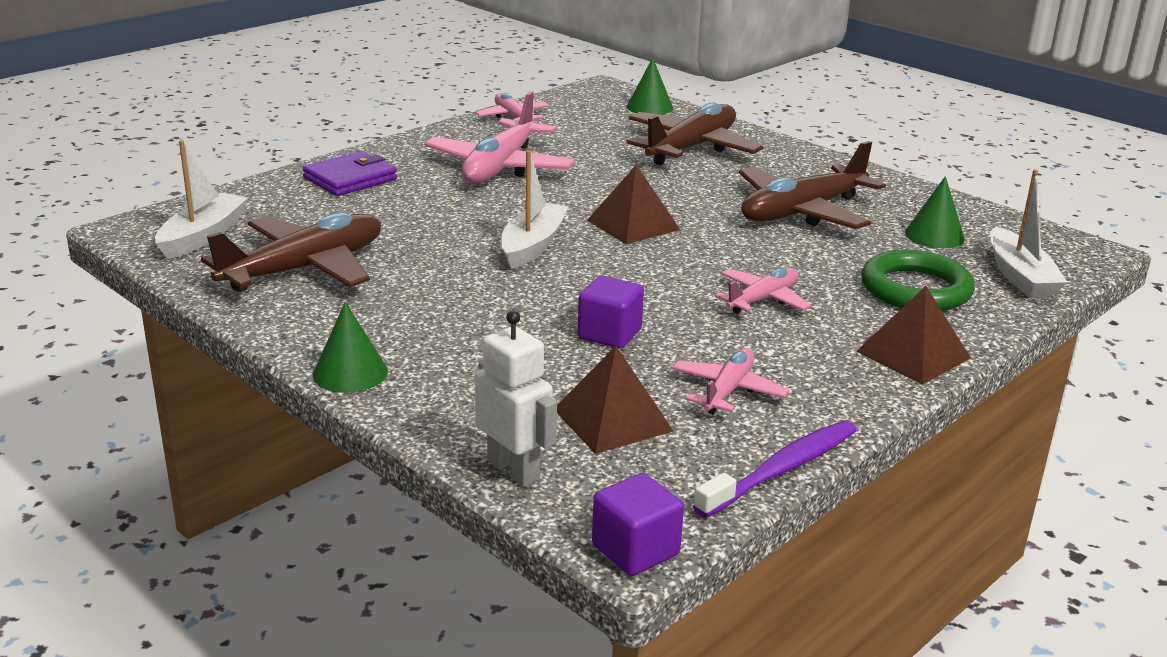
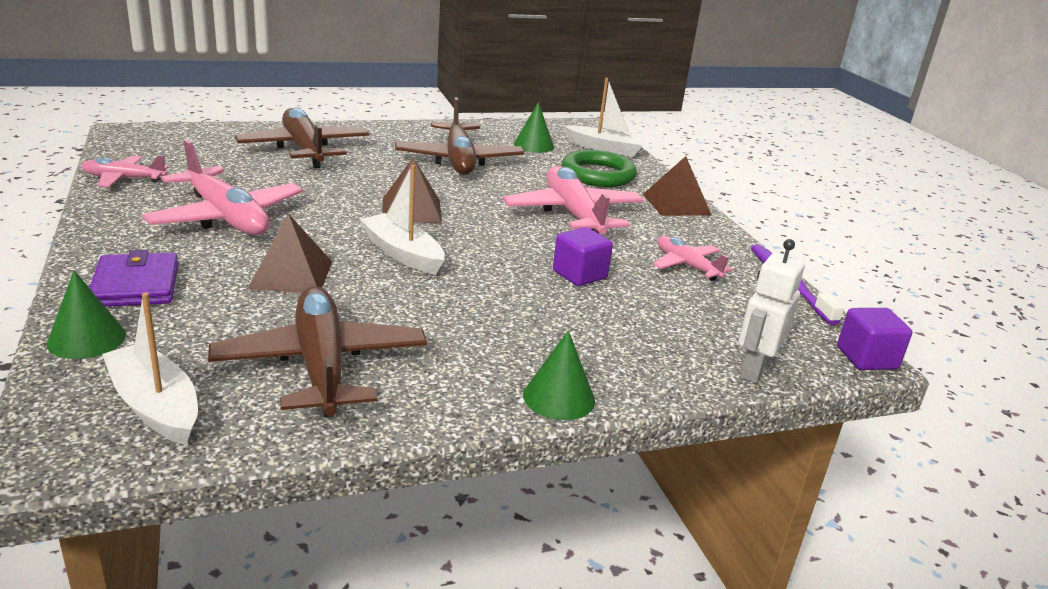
camera: 65 degrees left, 0 degrees up
(514, 470) = (754, 370): white robot -> white robot turned 45 degrees counterclockwise
(612, 419) = (702, 313): brown pyramid -> brown pyramid (291, 274)
(650, 107) = (201, 133): green cone -> green cone (87, 339)
(763, 299) = (573, 214): pink plane -> pink plane, size x1.83

